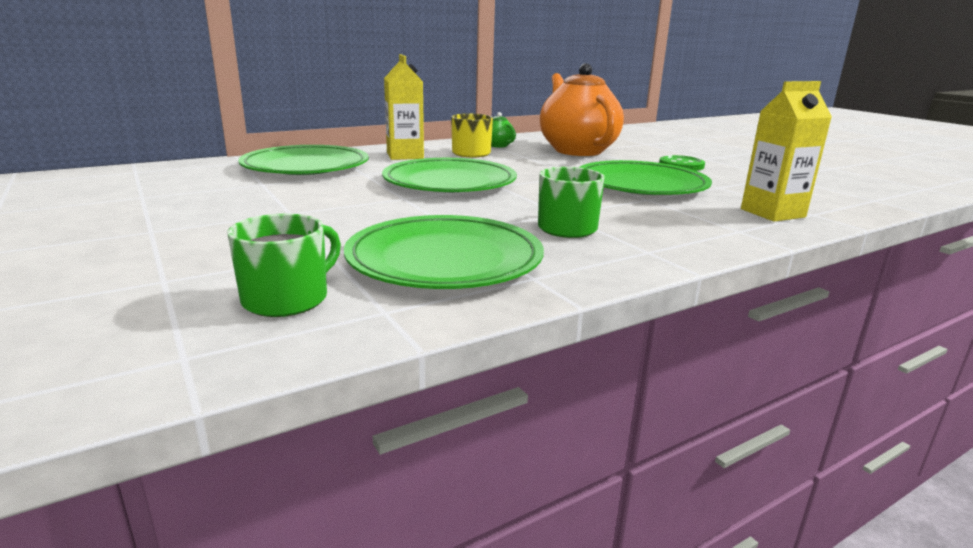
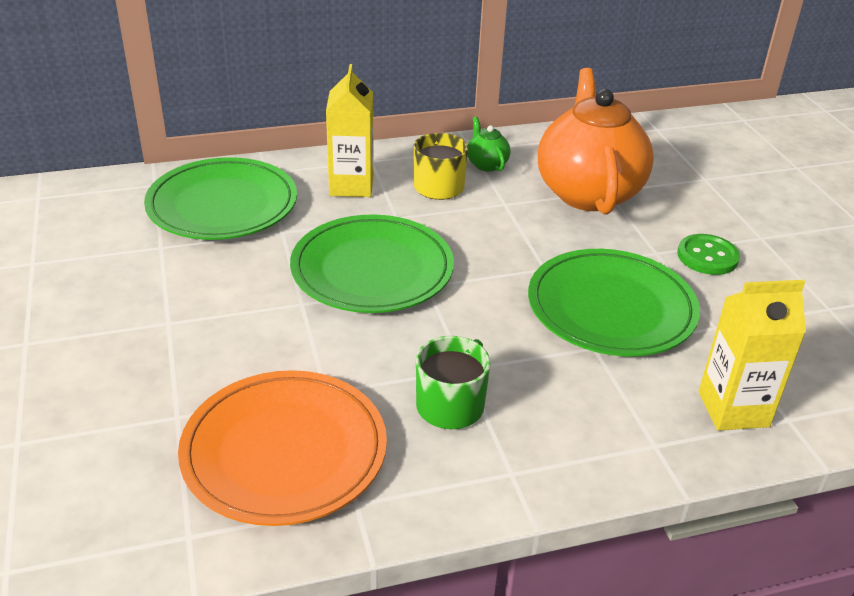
camera: 15 degrees right, 15 degrees up
(287, 299) = (112, 497): green mug -> none
(444, 260) = (284, 452): green plate -> orange plate

